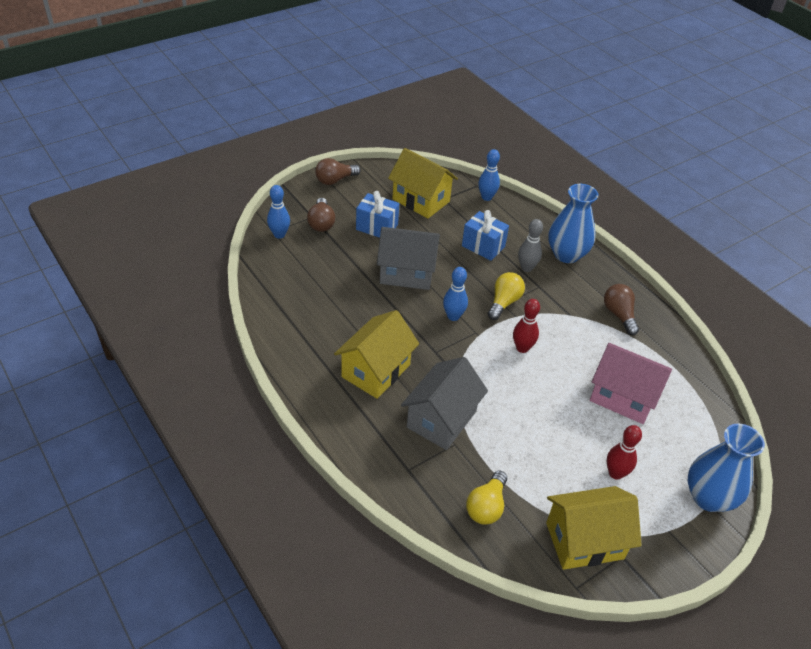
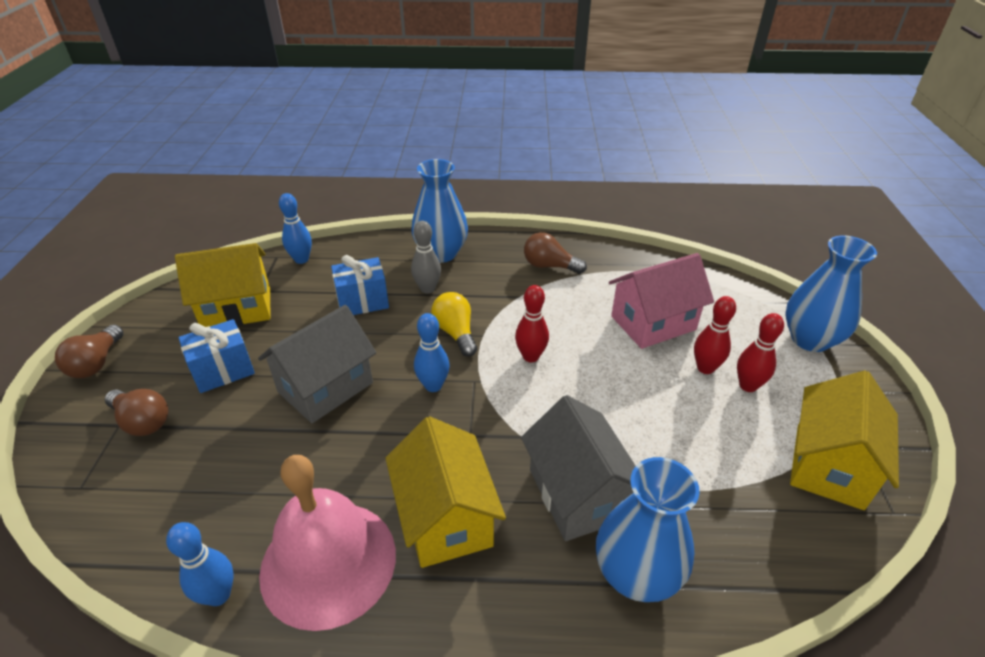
camera: 50 degrees left, 5 degrees down
(279, 235) = (96, 483): blue bowling pin -> blue bowling pin (218, 595)
(314, 341) = (328, 562): none -> pink bell
(413, 467) = (636, 575): none -> blue vase
(486, 506) = (740, 530): yellow light bulb -> none
(608, 443) = (705, 368): none -> red bowling pin

